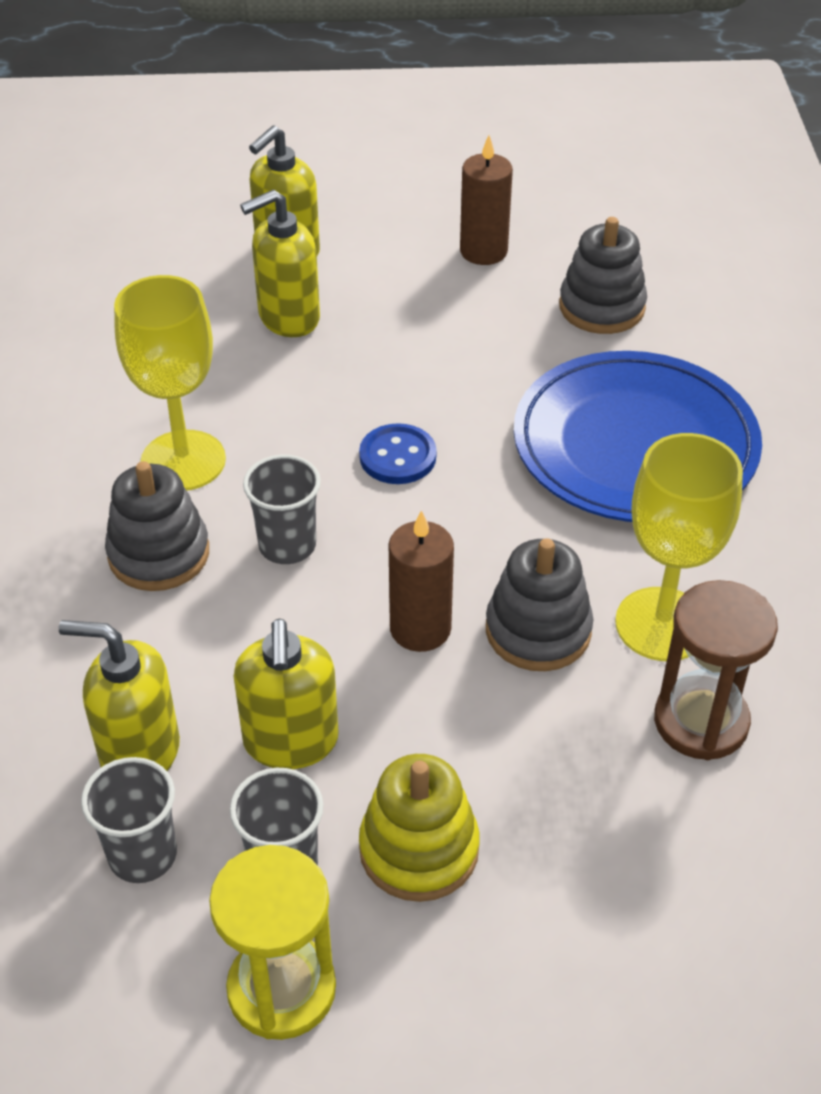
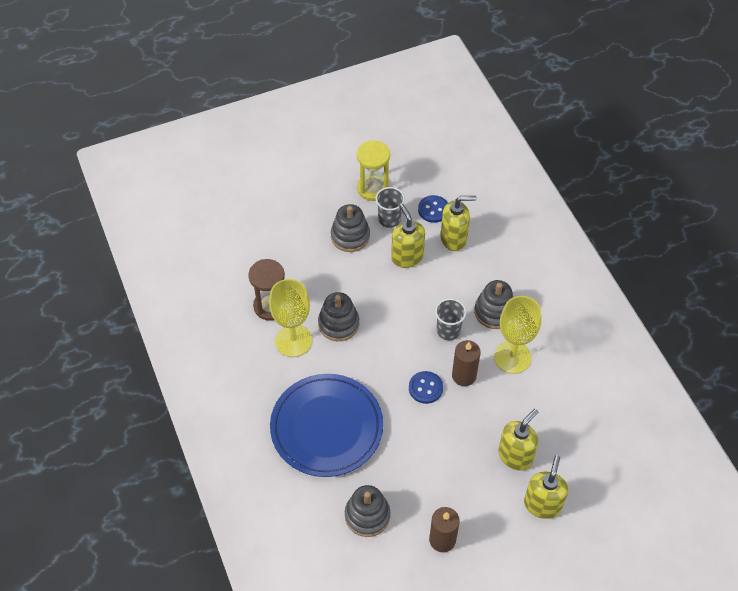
camera: 160 degrees right, 10 degrees up
(143, 855) = (433, 210): grey cup -> blue button
(419, 849) = (350, 236): yellow stacking toy -> grey stacking toy
(420, 629) = (382, 311): brown candle -> brown candle (464, 376)

